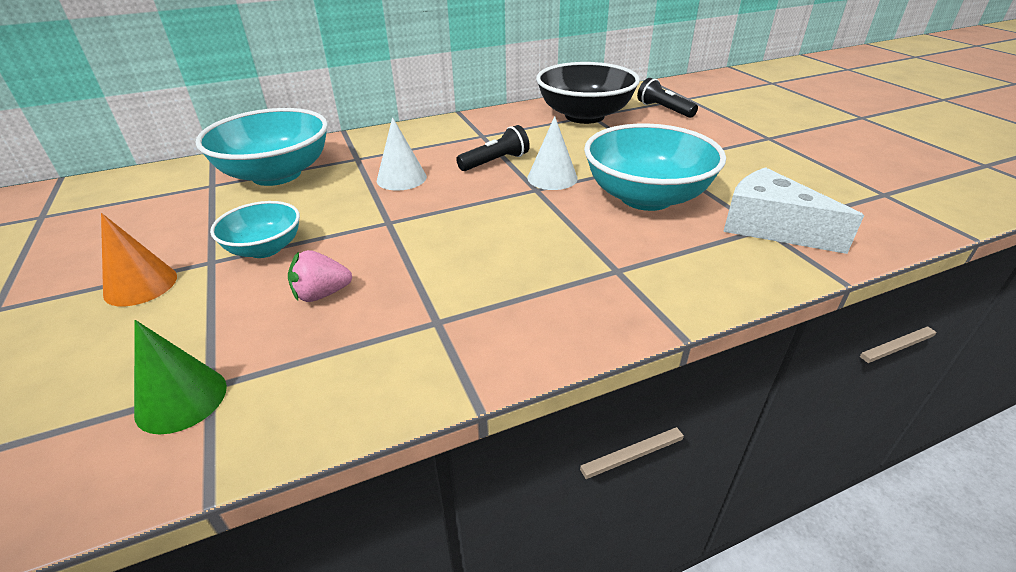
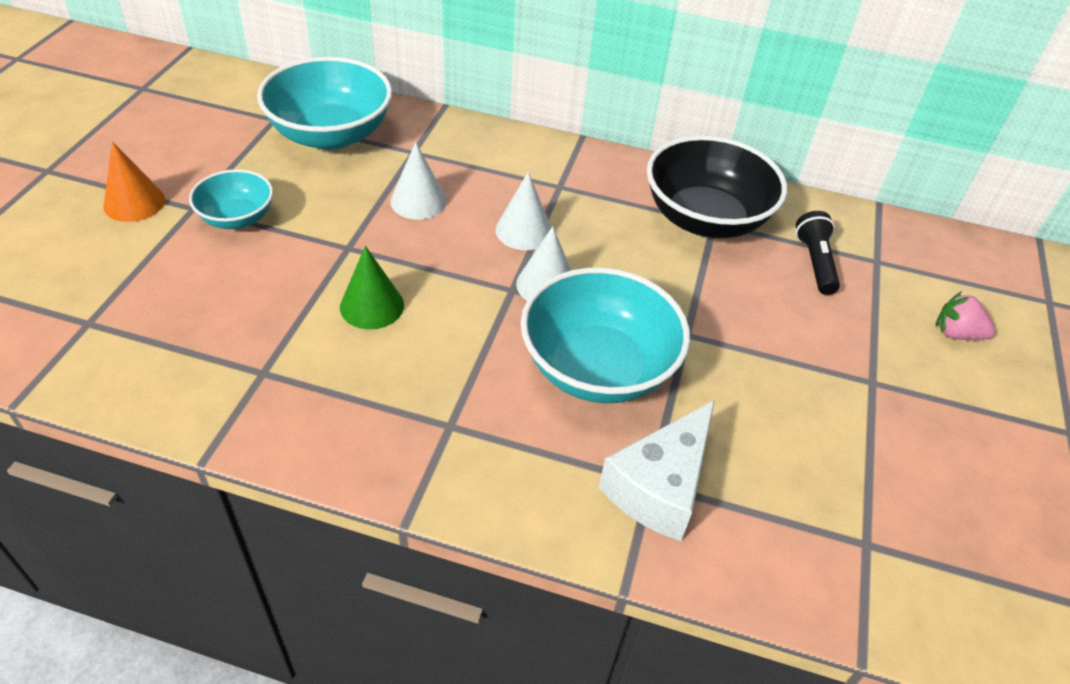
camera: 35 degrees right, 10 degrees up
(181, 399) = (66, 321): green cone -> green cone (372, 306)
(321, 294) = (223, 291): pink strawberry -> pink strawberry (956, 334)
(495, 162) = (524, 230): black flashlight -> white cone
(770, 227) = (660, 486): white cheese -> white cheese turned 135 degrees counterclockwise

